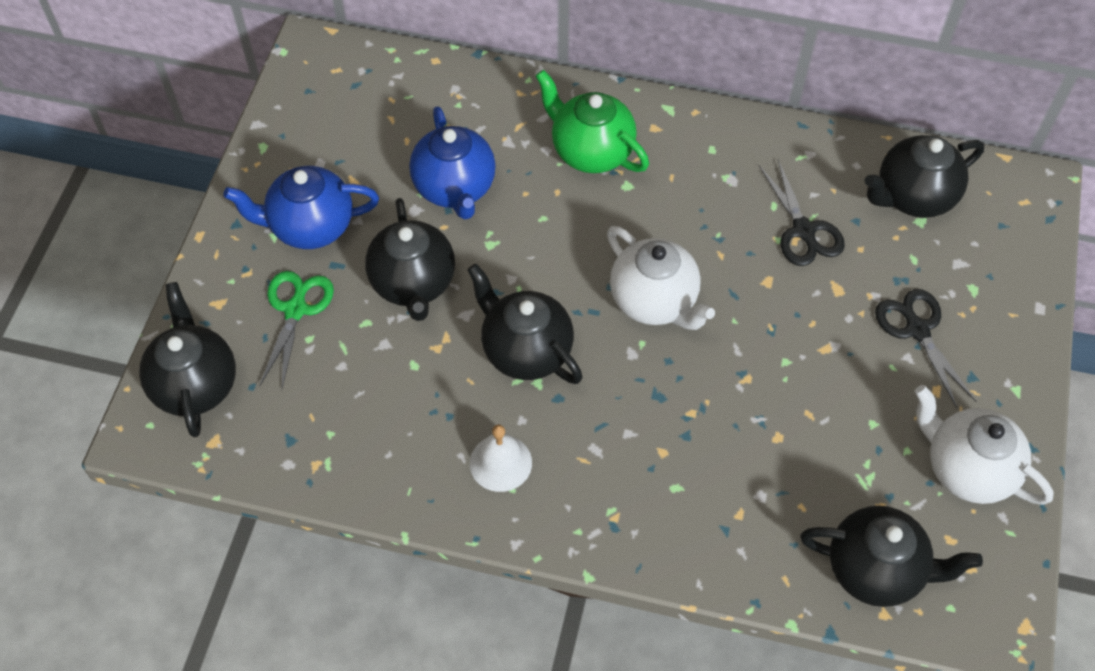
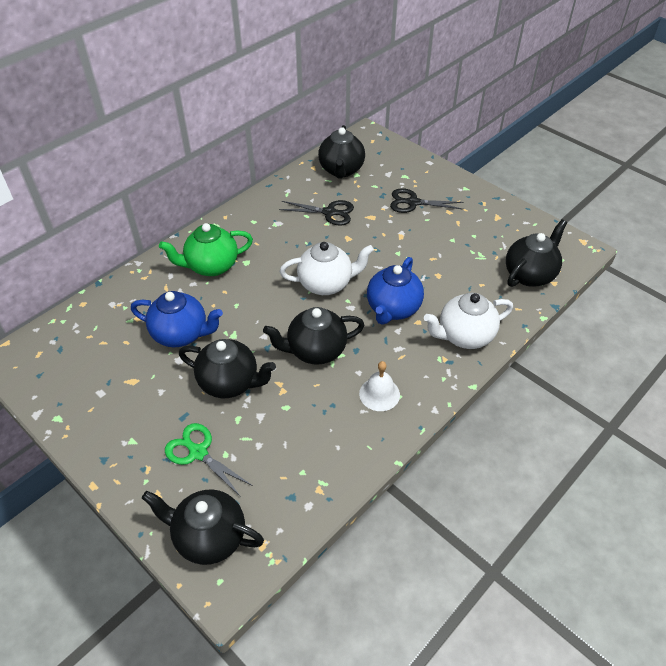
camera: 60 degrees left, 10 degrees down
(310, 226) = (143, 418): blue teapot -> blue teapot (393, 309)
(967, 469) = (495, 221): white teapot -> white teapot (464, 336)

